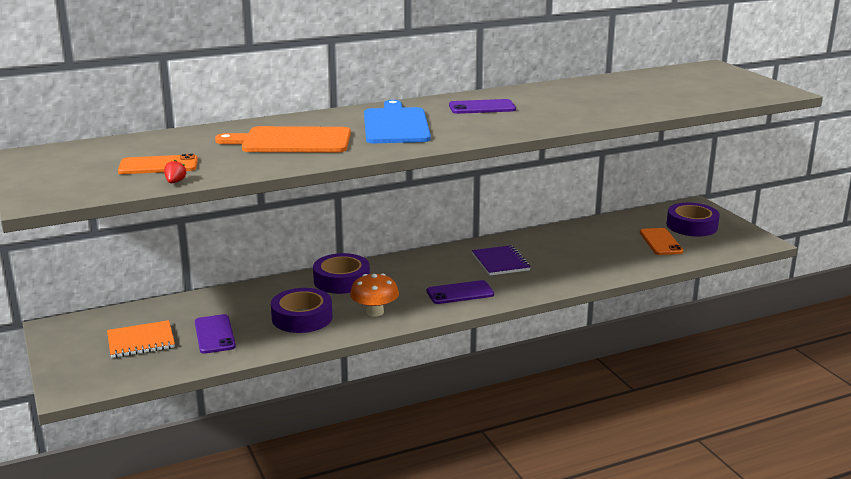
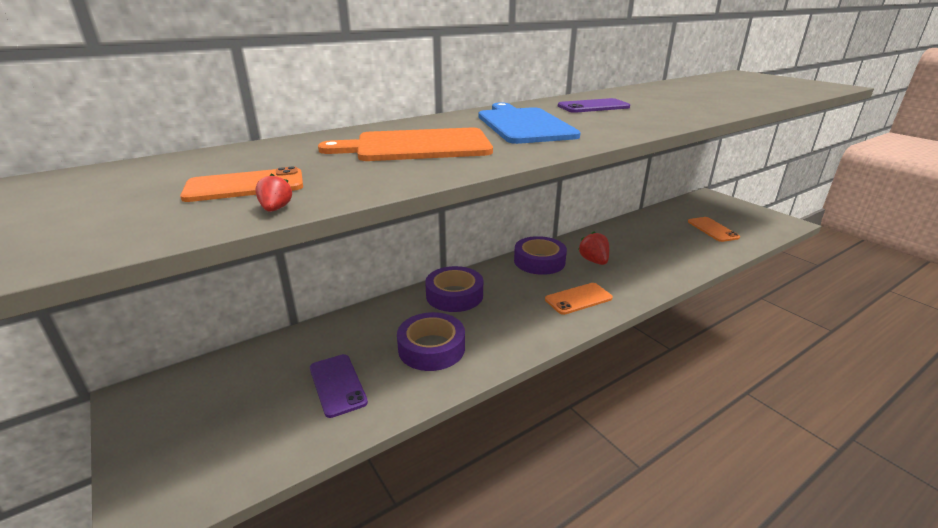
camera: 10 degrees left, 5 degrees up
(141, 341) = (247, 407): orange notebook -> none
(375, 312) = (506, 332): orange mushroom -> none
(460, 293) = (578, 299): purple phone -> orange phone
(500, 262) = (594, 261): purple notebook -> red strawberry
(691, 226) = (723, 213): purple tape -> purple tape (539, 261)

